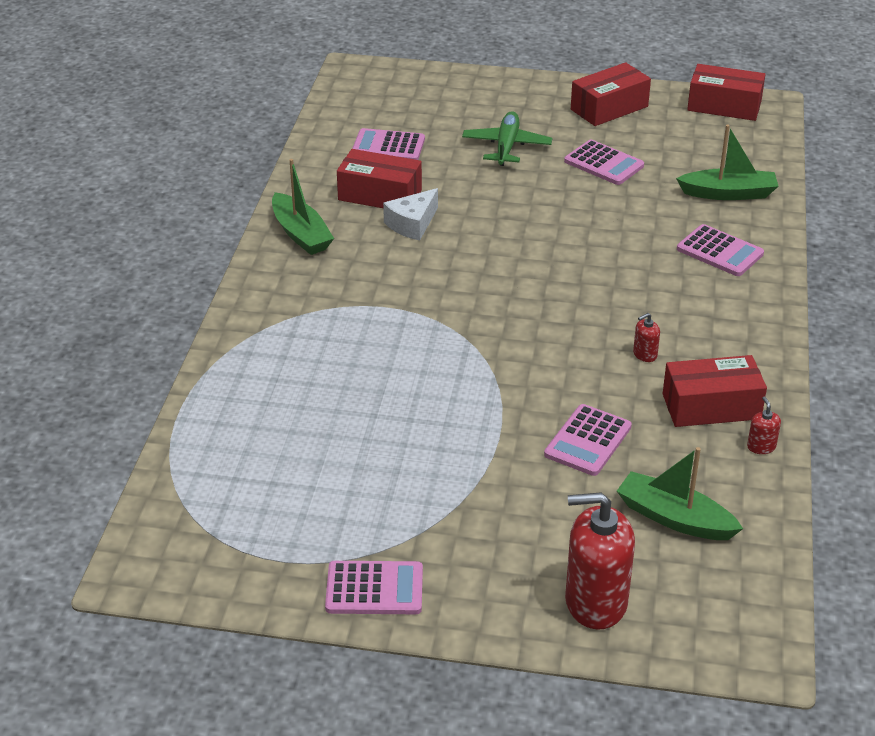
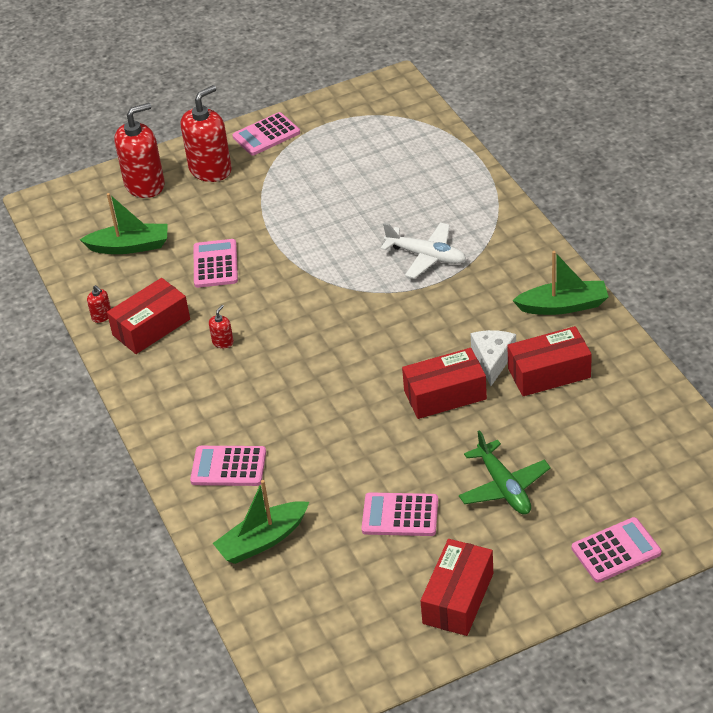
camera: 150 degrees right, 5 degrees up
(301, 234) = (563, 306): green boat -> green boat turned 150 degrees clockwise
(362, 335) = (426, 256): none -> white plane
(388, 146) = (603, 427): pink calculator -> pink calculator (616, 550)
(492, 575) = (210, 169): none -> red soap dispenser
(724, 106) = (347, 672): red box -> red box (445, 395)

